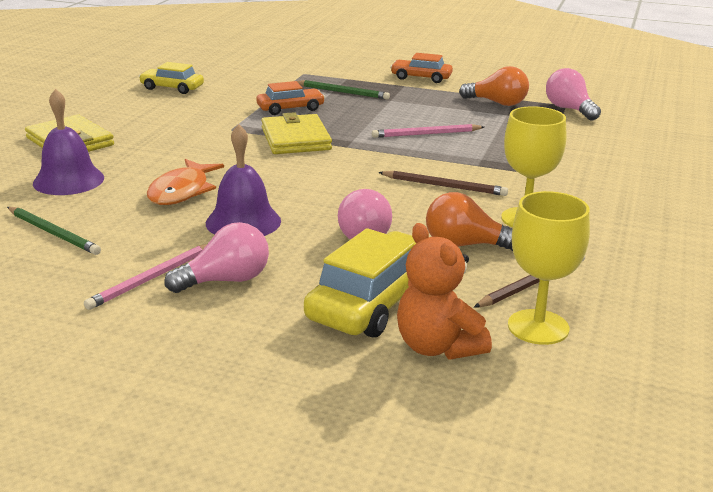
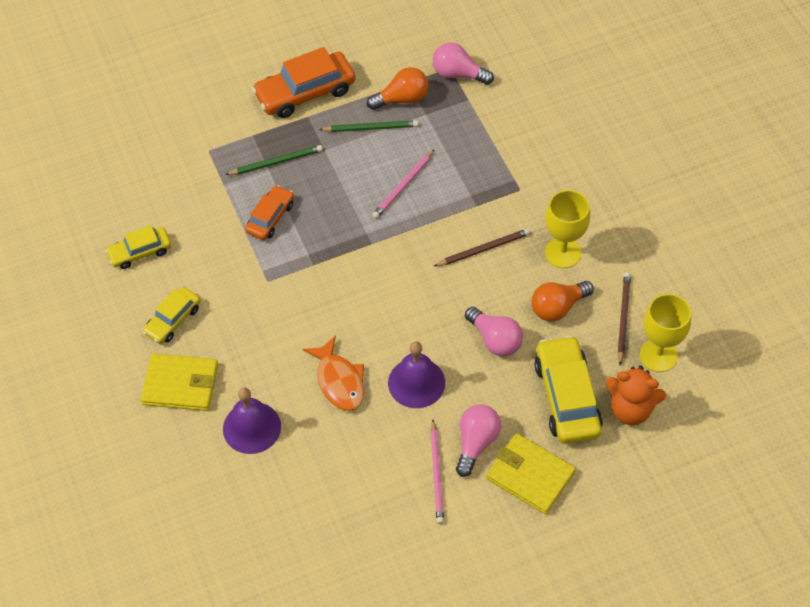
camera: 40 degrees left, 30 degrees up
(53, 233) = (326, 483): green pencil -> green pencil (371, 128)
(129, 117) = (173, 320): none -> yellow car
(295, 139) = (327, 259): yellow wallet -> yellow wallet (530, 475)
(421, 77) = (305, 92): orange car -> orange car, size x1.69

